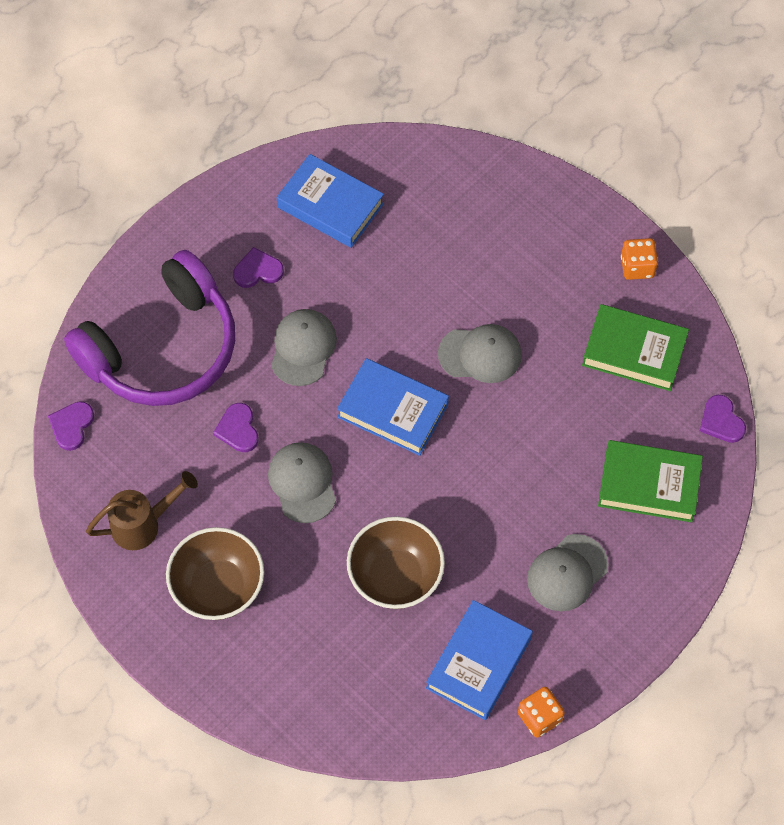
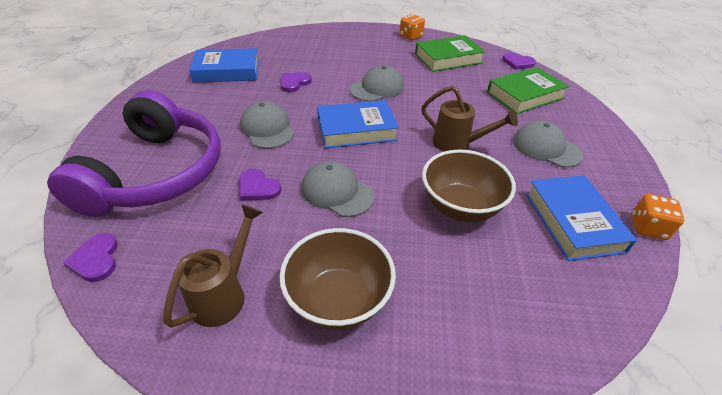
camera: 40 degrees left, 20 degrees down
(258, 270) = (202, 109): purple heart -> purple heart (294, 83)
(478, 503) = (457, 144): none -> brown watering can
(567, 573) = (546, 148): grey cap -> grey cap turned 120 degrees clockwise

